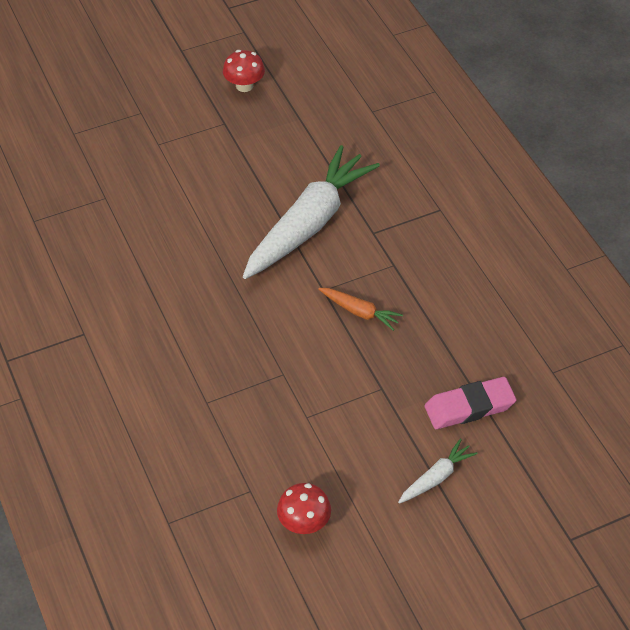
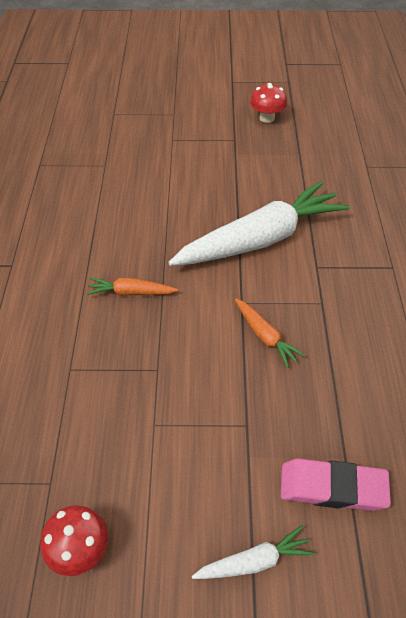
camera: 25 degrees right, 0 degrees up
(217, 317) = (131, 292): none -> orange carrot

